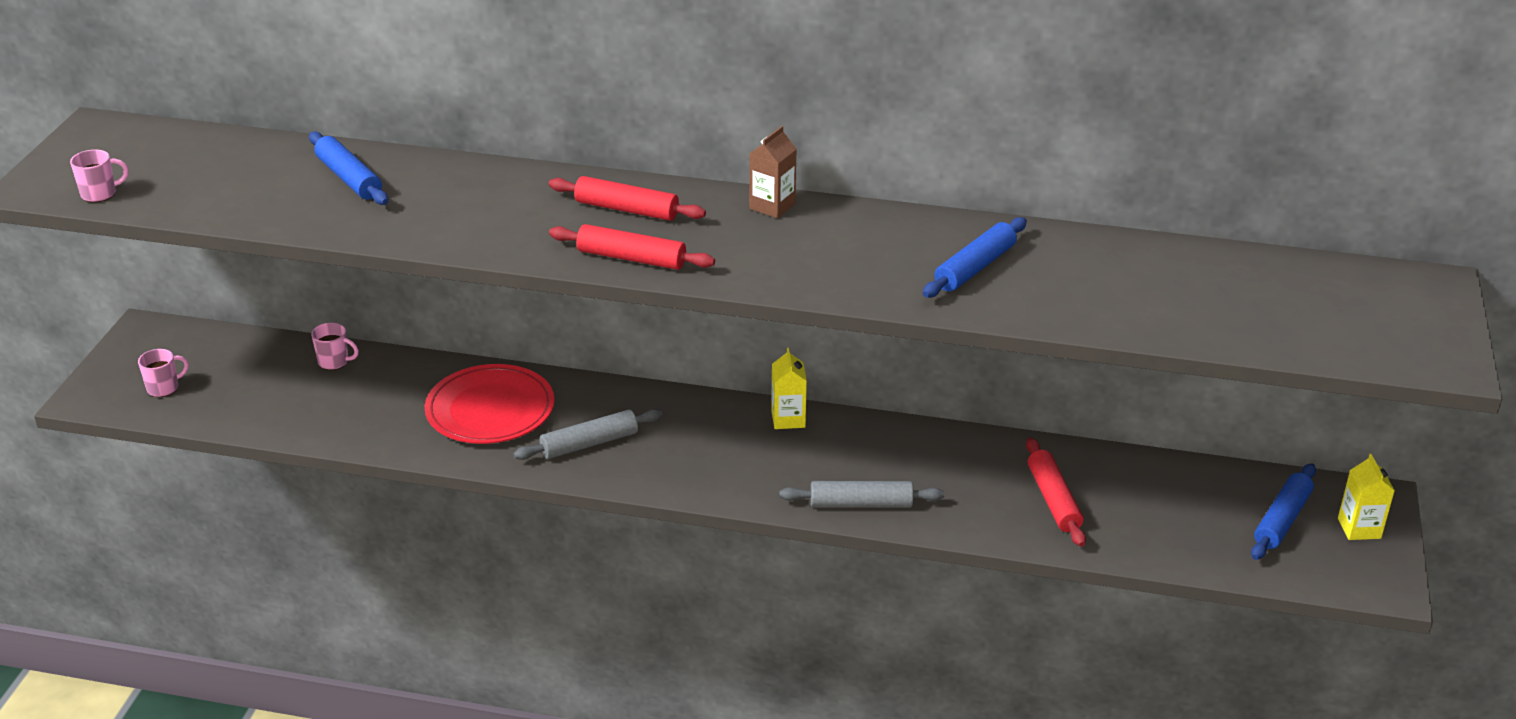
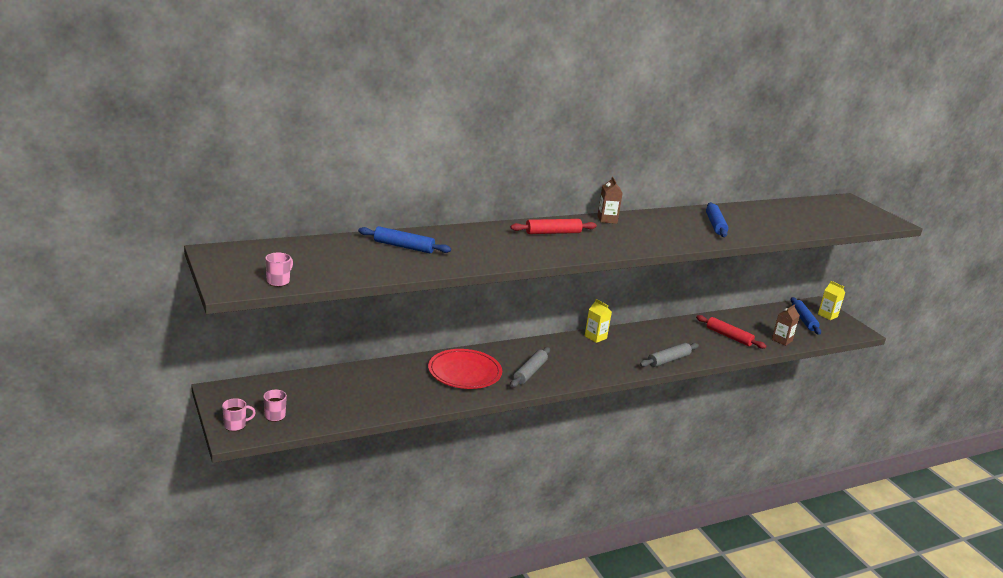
camera: 40 degrees left, 10 degrees down
(334, 362) = (354, 375): pink mug -> pink mug (235, 425)
(631, 258) = (589, 250): red rolling pin -> none
(1160, 544) = (782, 340): none -> brown carton

